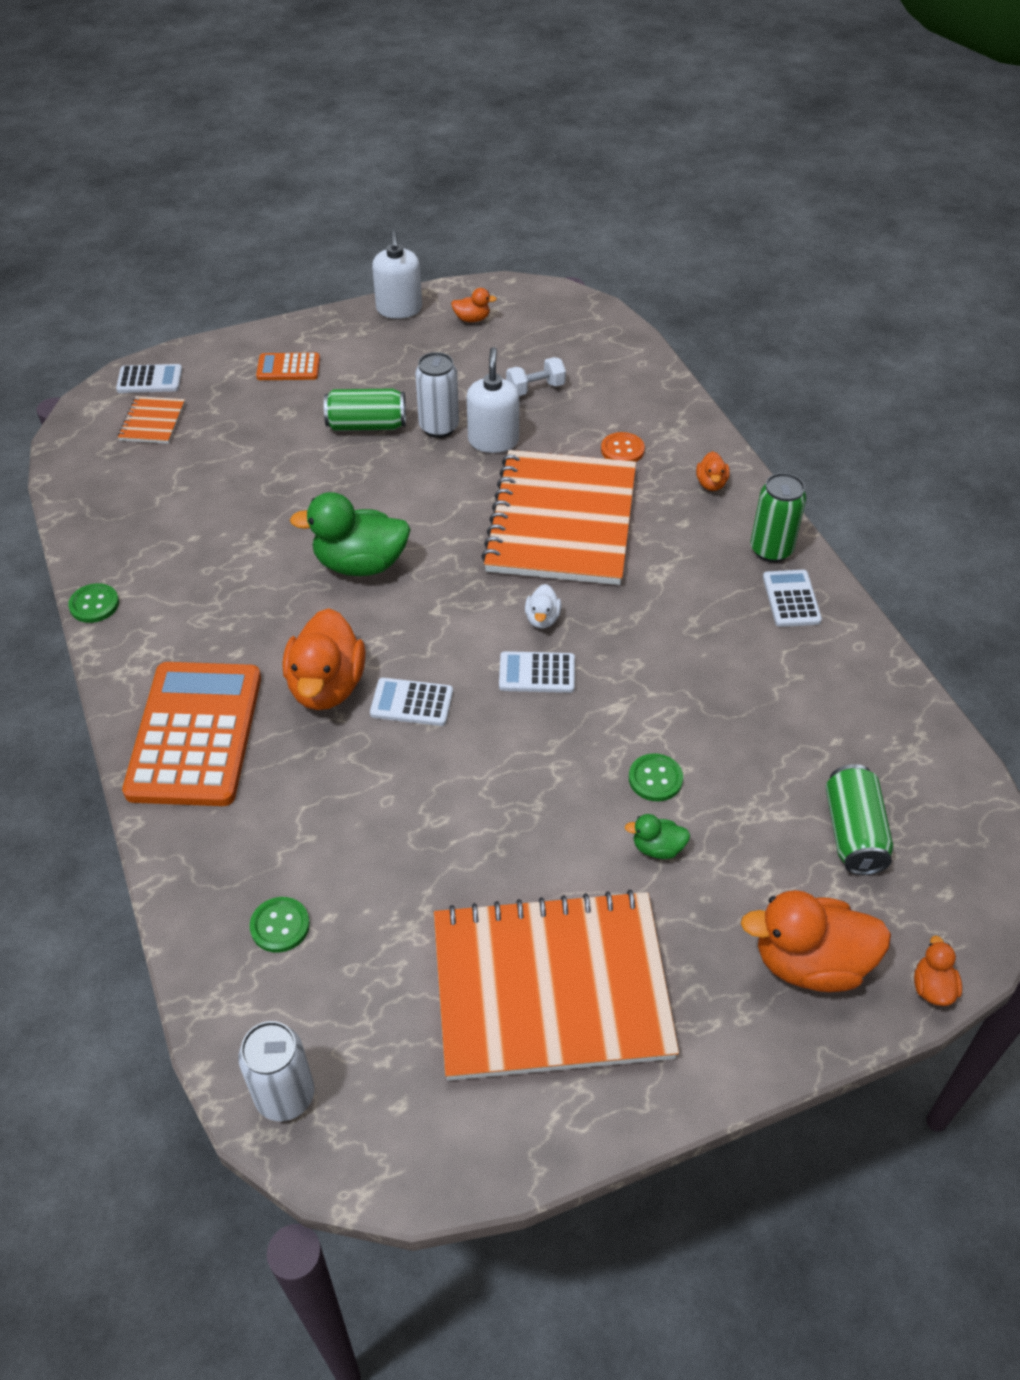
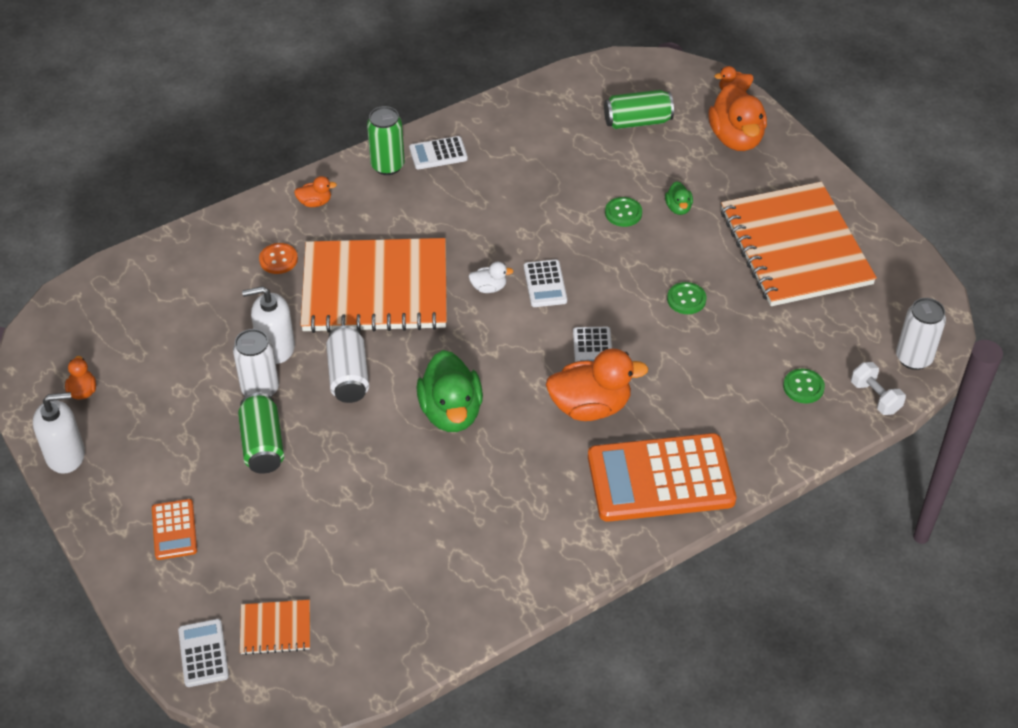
camera: 100 degrees left, 0 degrees up
(94, 604) = (540, 595): green button -> green button (686, 299)
(437, 490) = (348, 376): none -> white can
(535, 388) = (196, 327): white dumbbell -> white dumbbell (875, 397)

